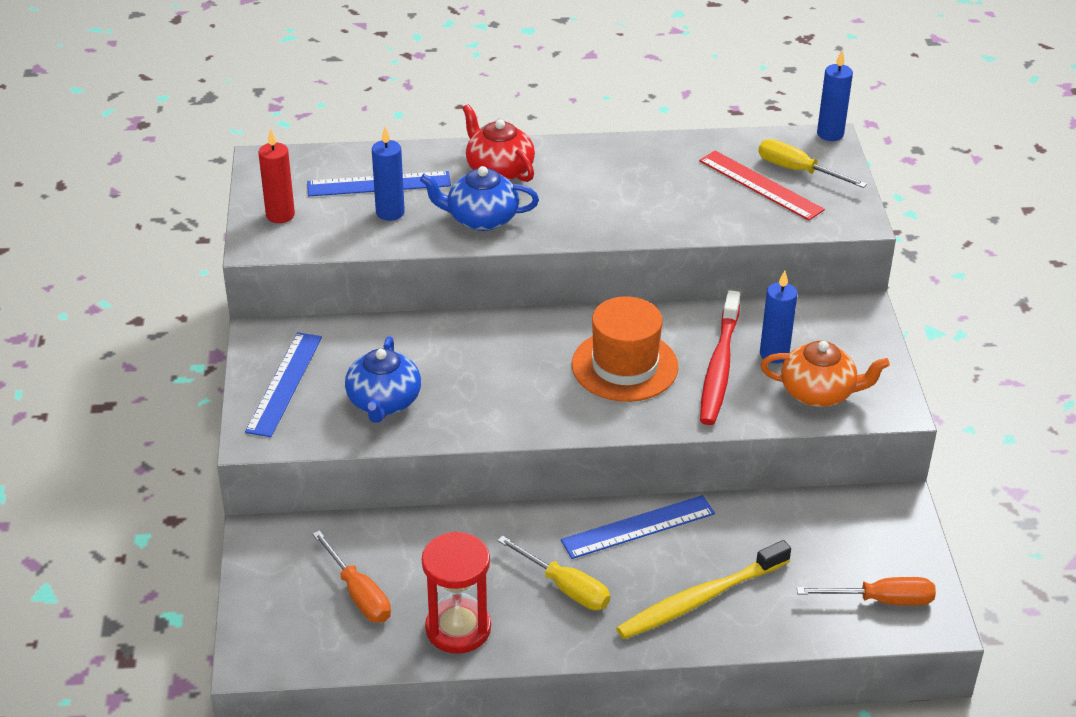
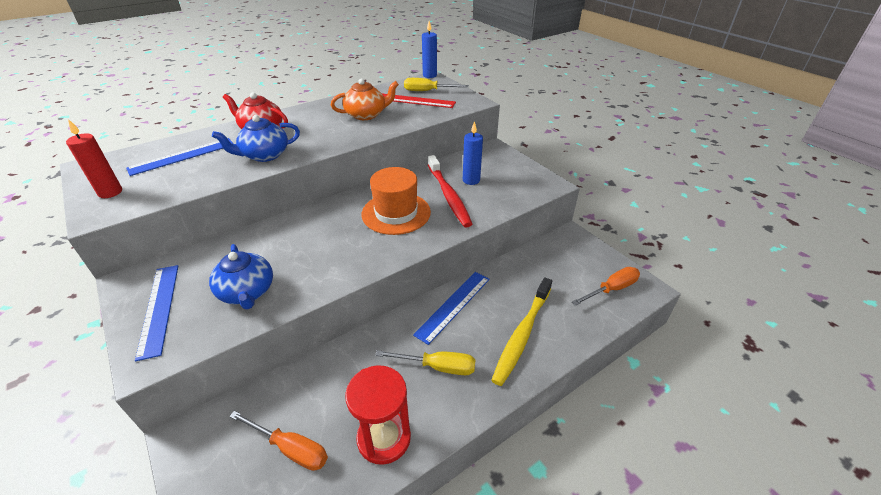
camera: 30 degrees left, 0 degrees up
(390, 212) = (198, 168): blue candle -> none
(819, 393) = (509, 190): orange teapot -> orange teapot (366, 115)

